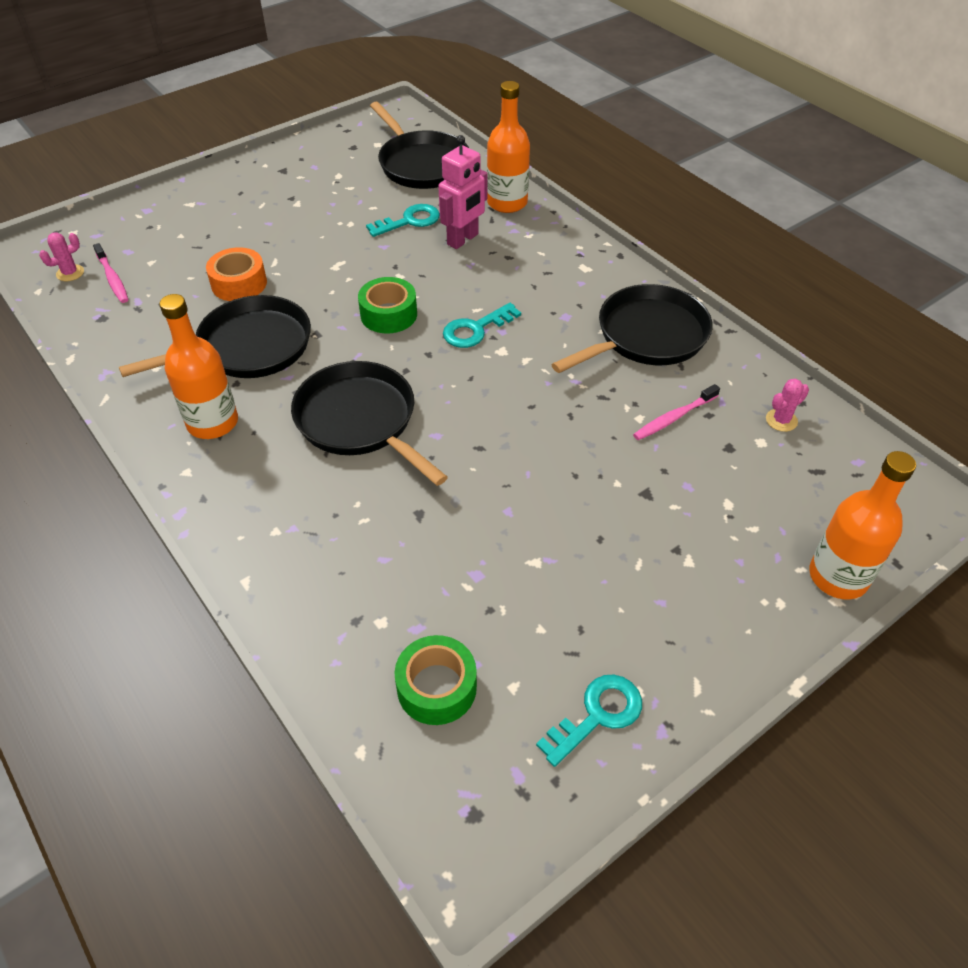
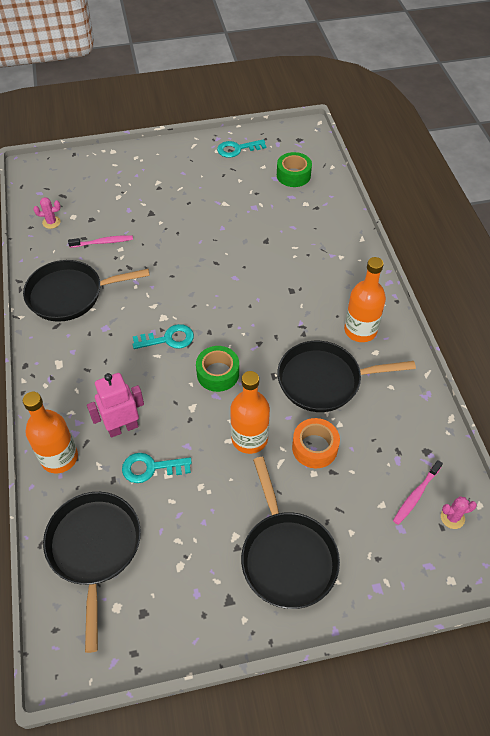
camera: 155 degrees left, 5 degrees up
(112, 278) = (416, 495): pink toothbrush -> pink toothbrush turned 135 degrees counterclockwise
(360, 421) = (273, 300): black pan -> black pan (287, 556)
(838, 576) = (103, 157): orange bottle -> orange bottle (249, 438)

